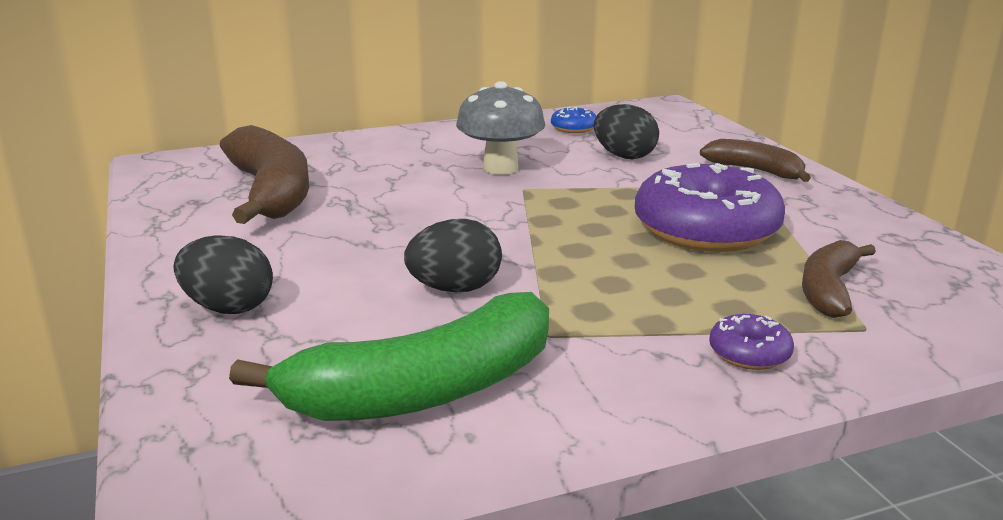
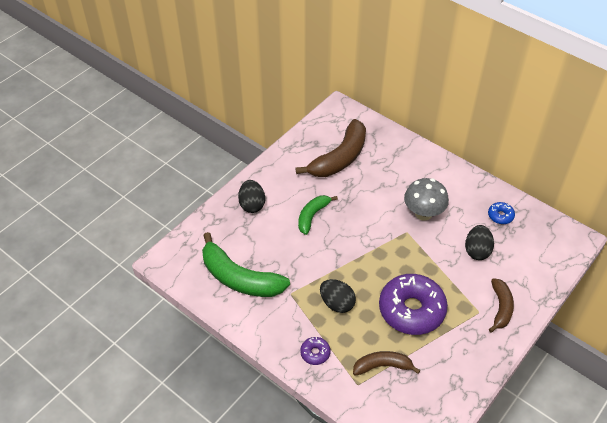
camera: 60 degrees right, 25 degrees up
(367, 252) = (312, 216): none -> green banana
(455, 289) = (303, 254): black egg -> black egg (337, 303)

